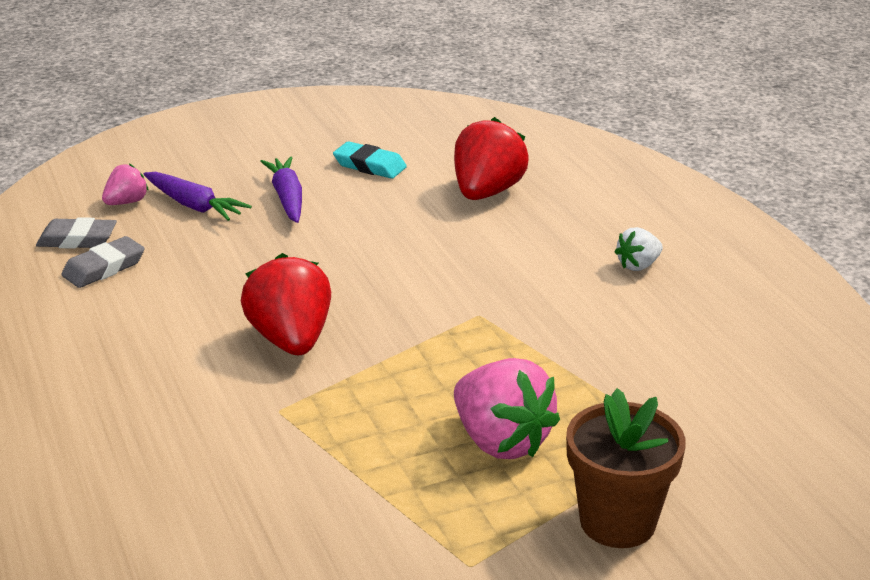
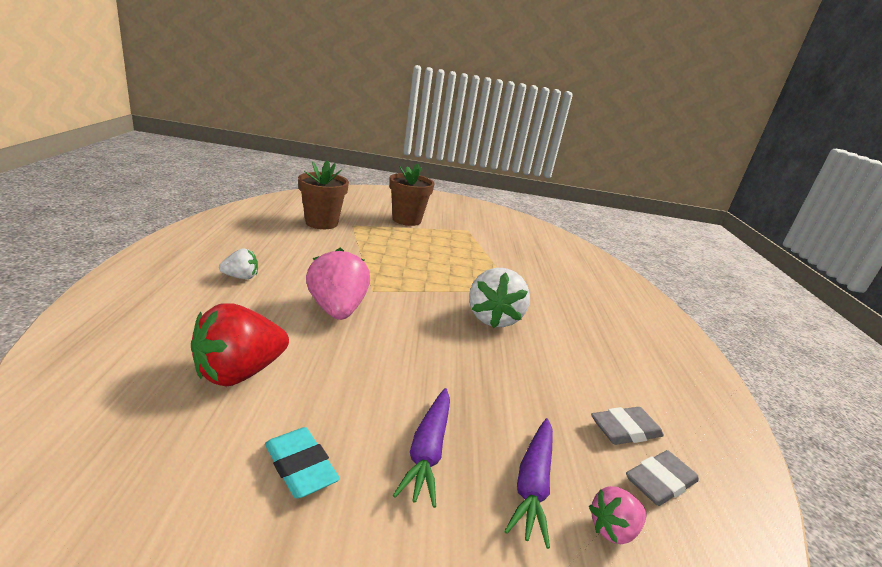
camera: 160 degrees left, 5 degrees down
(77, 239) = (660, 482): grey eraser -> grey eraser turned 60 degrees counterclockwise
(194, 206) = (532, 484): purple carrot -> purple carrot turned 135 degrees counterclockwise
(291, 340) = (493, 318): red strawberry -> white strawberry
(501, 441) = (423, 247): pink strawberry -> pink strawberry (337, 309)
(724, 414) = (321, 223): none -> brown flower pot

